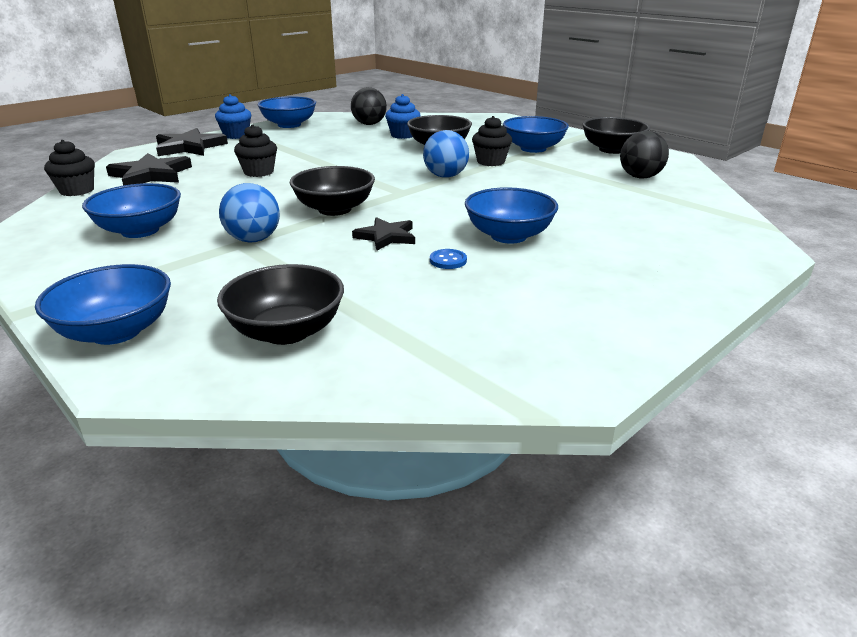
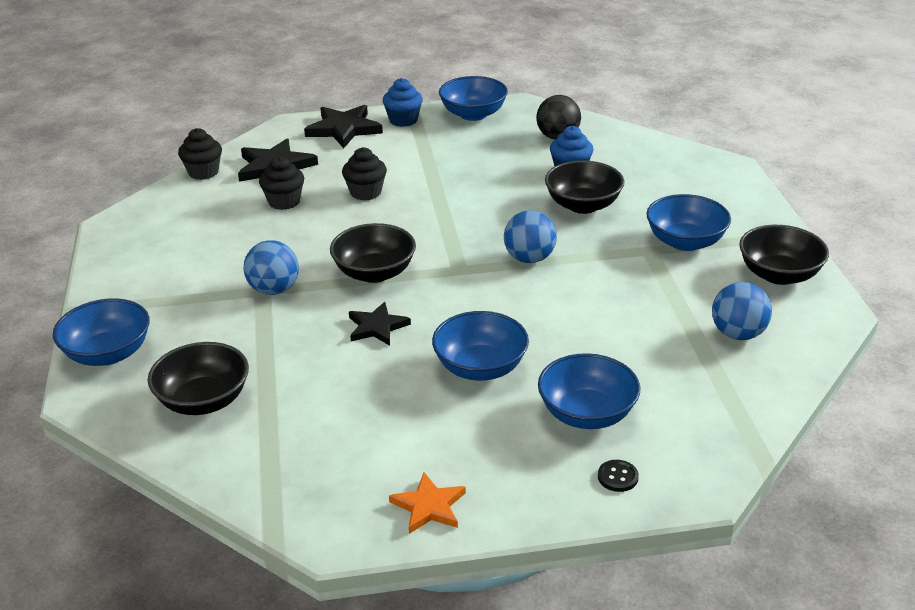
camera: 35 degrees right, 5 degrees up
(140, 230) = (206, 246): blue bowl -> blue bowl (587, 414)
(448, 260) = (392, 377): blue button -> none
(490, 162) = (606, 250): black cupcake -> black cupcake (284, 202)
(618, 328) = (429, 506): none -> orange star
(640, 177) = (738, 334): black ball -> blue ball
(709, 262) = (617, 477): none -> black button

